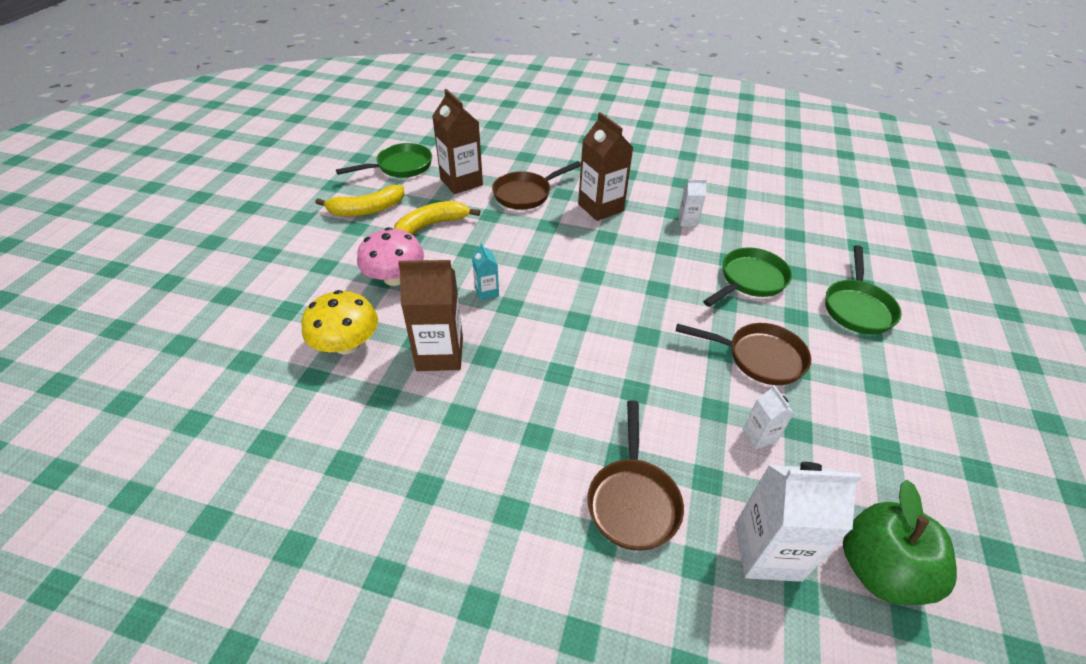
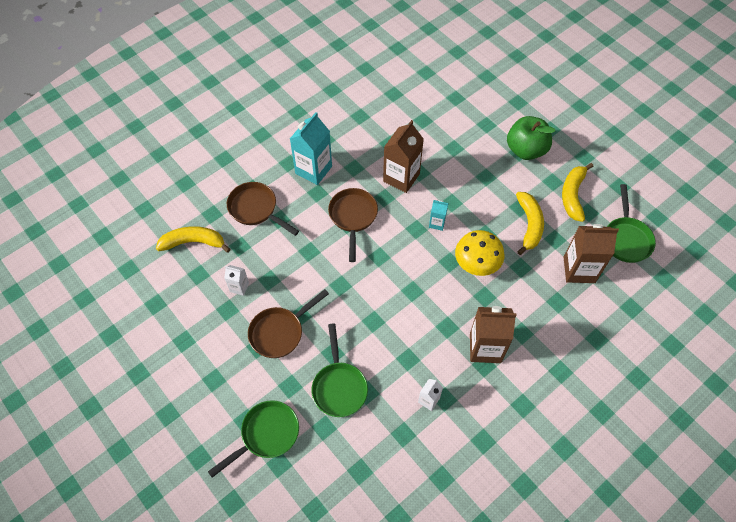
camera: 125 degrees right, 15 degrees up
(347, 344) = (438, 141): yellow mushroom -> yellow mushroom (477, 263)
(395, 278) = (482, 183): pink mushroom -> none
(499, 466) = (313, 170): none -> turquoise carton
(526, 194) = (535, 306): brown pan -> brown pan (353, 217)
(767, 551) = (193, 242): white carton -> yellow banana
(857, 307) = (266, 434): green pan -> green pan turned 90 degrees clockwise
(879, 569) = (150, 278): green apple -> green apple (526, 150)

